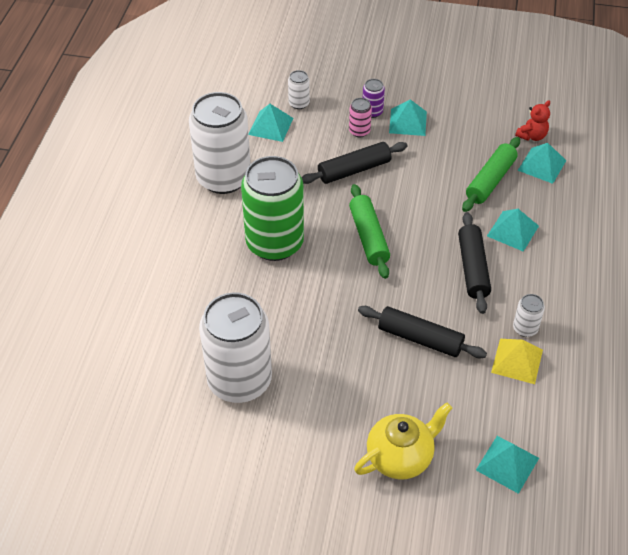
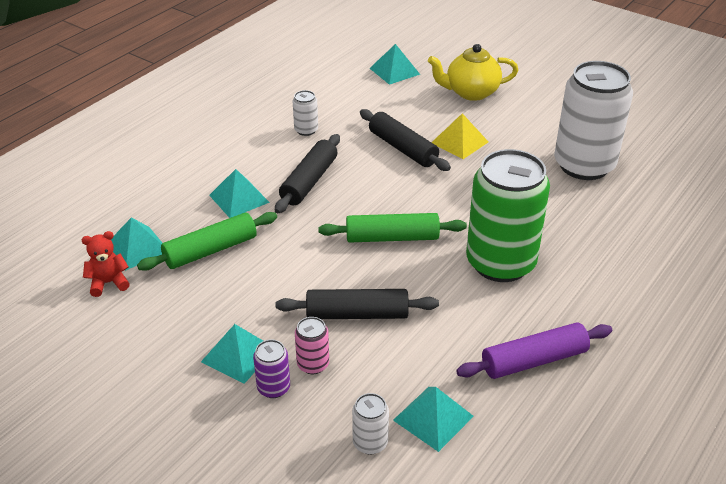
camera: 155 degrees left, 10 degrees down
(223, 178) = (534, 360): white can -> purple rolling pin
(368, 237) = (392, 238): green rolling pin -> green rolling pin turned 75 degrees clockwise
(517, 361) = (333, 115): yellow pyramid -> yellow pyramid (459, 142)

